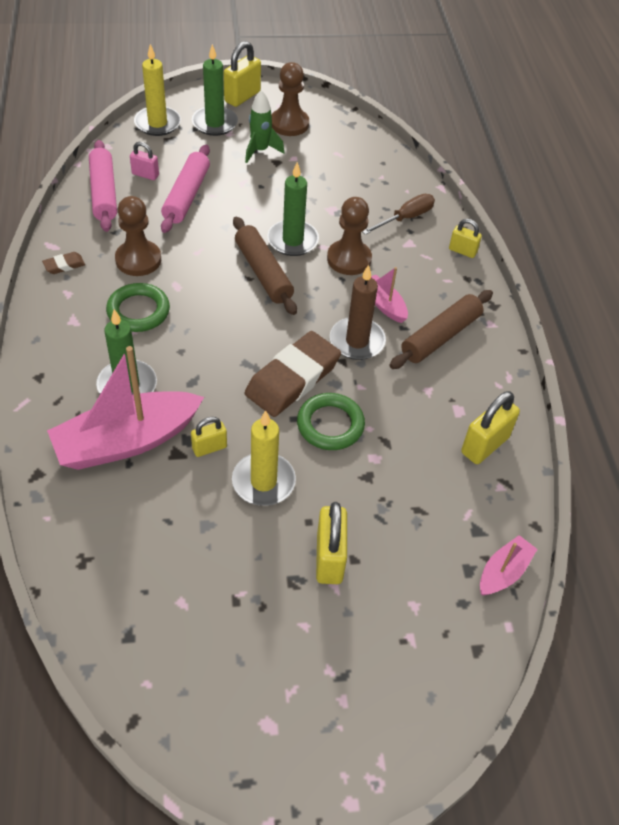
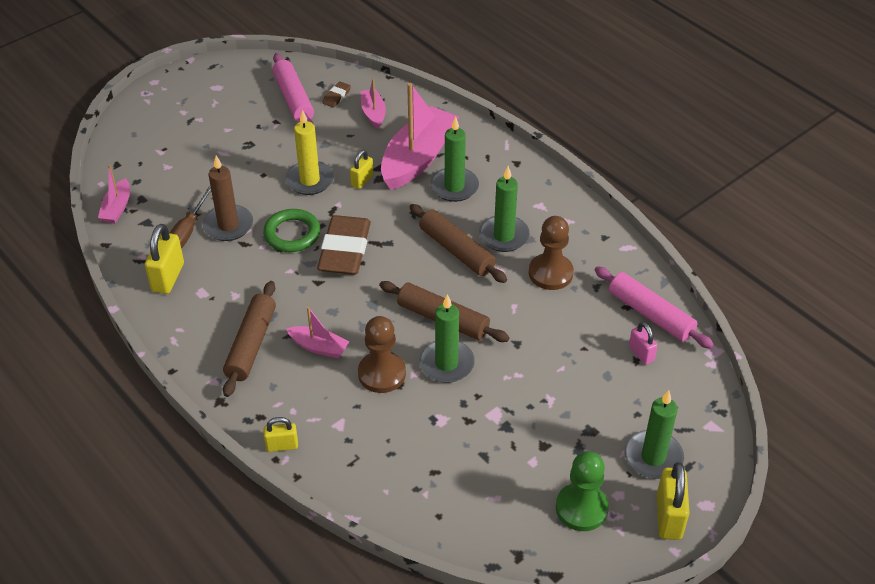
camera: 150 degrees right, 5 degrees down
(64, 265) = (598, 238): brown eraser -> brown eraser (336, 96)
(112, 538) = (373, 113): none -> pink boat
(138, 311) = (504, 236): green ring -> green candle
(145, 174) = (641, 353): pink padlock -> pink padlock turned 75 degrees clockwise
(157, 123) = (703, 420): yellow candle -> none
(186, 196) = (582, 353): pink rolling pin -> pink rolling pin (293, 98)
(193, 321) = (456, 250): none -> brown rolling pin
(260, 151) = (573, 449): green rocket -> none
(289, 124) = (581, 508): brown pawn -> green pawn
(329, 558) = (235, 163): yellow padlock -> none
(357, 341) = (318, 303): brown candle -> brown candle (228, 225)
(405, 218) = (363, 452): brown screwdriver -> brown screwdriver (187, 231)

